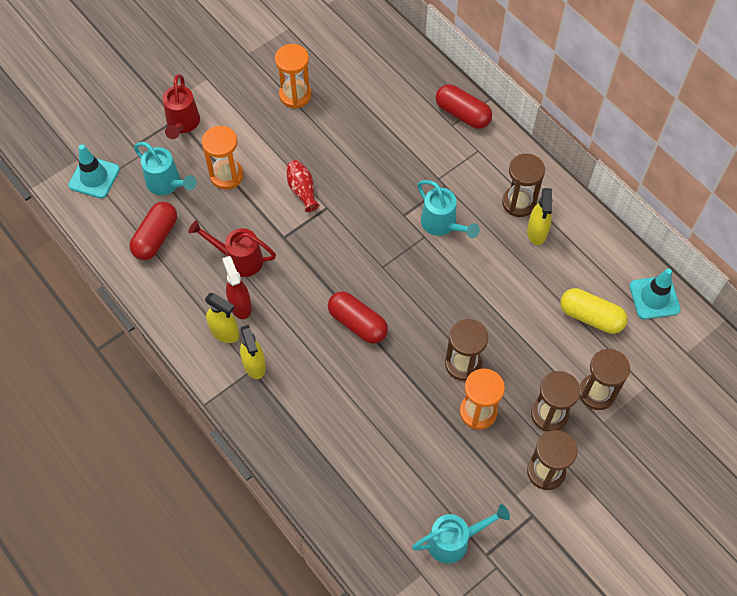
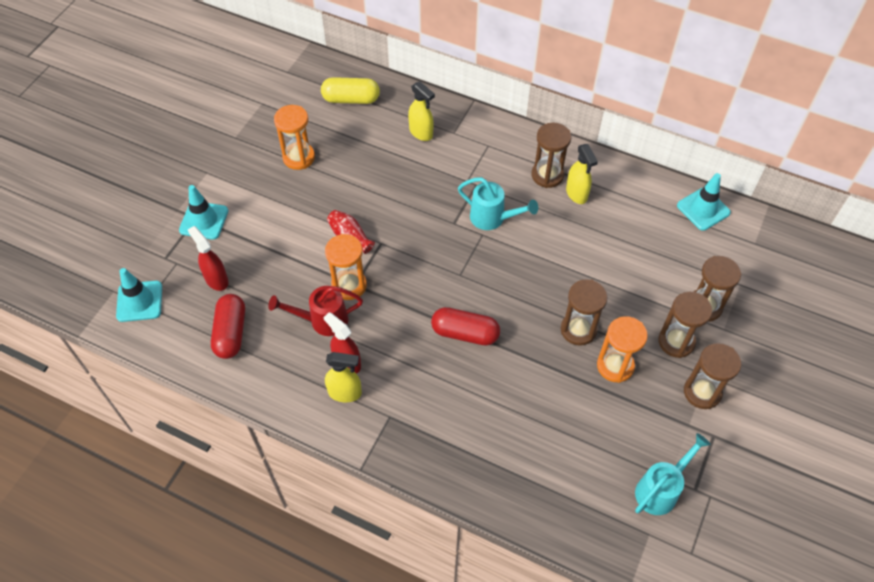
camera: 25 degrees left, 5 degrees down
(167, 183) = (216, 279): turquoise watering can -> red spray bottle
(182, 124) = (204, 220): red watering can -> turquoise traffic cone
(226, 175) = (271, 250): orange hourglass -> orange hourglass (349, 285)
(254, 365) = (390, 411): yellow spray bottle -> yellow spray bottle (421, 133)
(462, 114) = (458, 120): red capsule -> none
(591, 317) = (662, 245): yellow capsule -> yellow capsule (351, 99)

